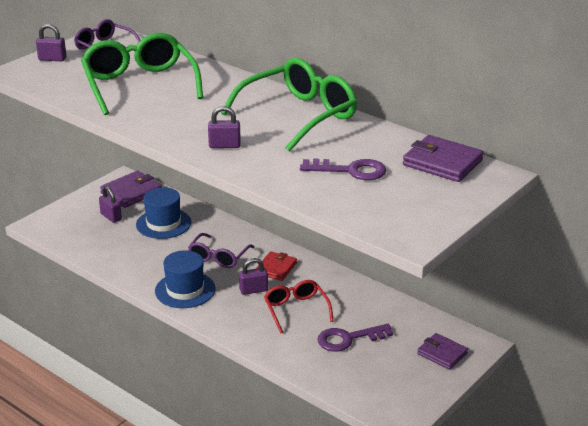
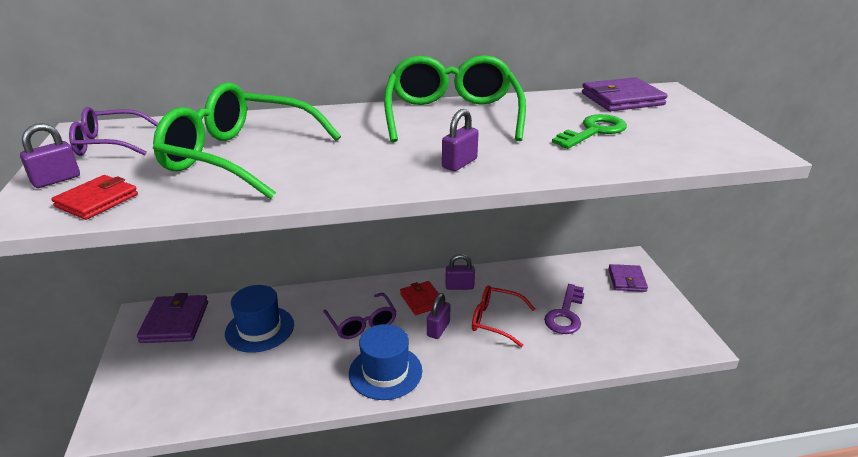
camera: 50 degrees left, 0 degrees up
(47, 78) = (97, 200): none -> red wallet
(111, 217) = (191, 358): purple padlock -> purple padlock (459, 286)
(350, 171) = (593, 131): purple key -> green key
(442, 353) = (627, 280): purple wallet -> purple wallet turned 75 degrees counterclockwise

